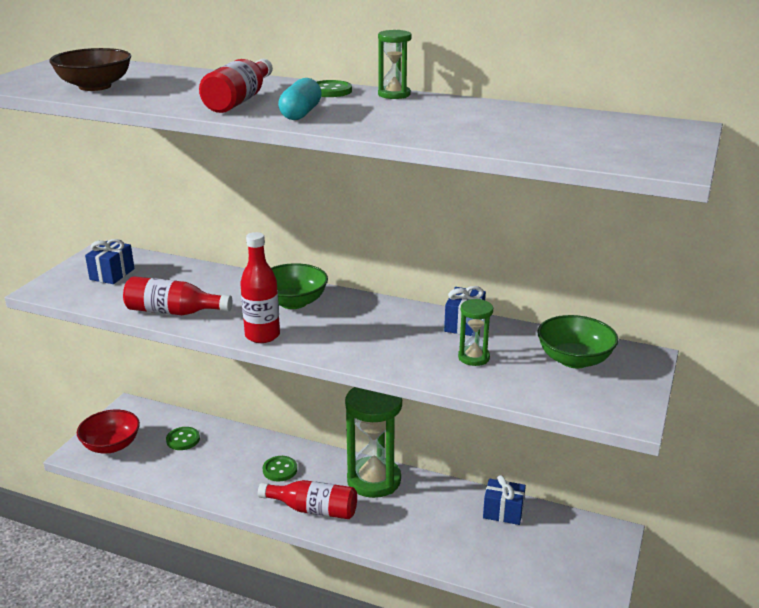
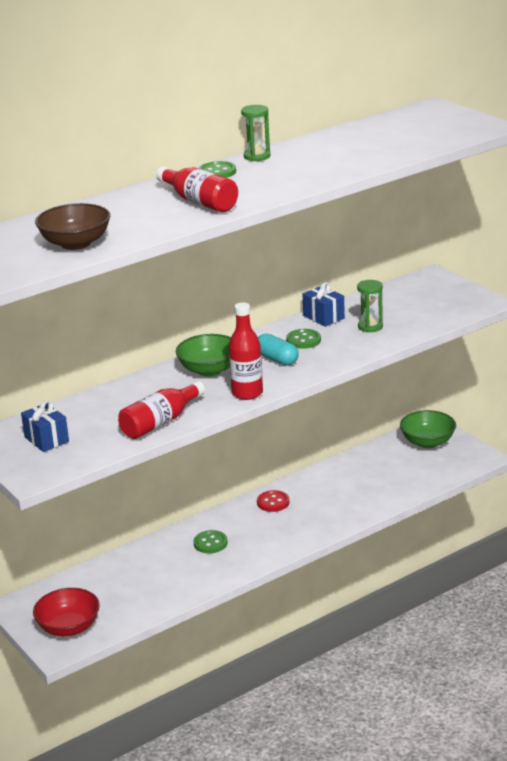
camera: 55 degrees left, 0 degrees up
(183, 440) = (108, 584): green button -> green button (303, 340)
(301, 113) = (262, 189): turquoise capsule -> turquoise capsule (277, 359)
(313, 509) = (277, 540): red bottle -> none
(374, 480) = (273, 502): green hourglass -> red button
(503, 512) = (367, 460): blue gift -> none
(574, 360) = (410, 297): green bowl -> green bowl (427, 442)

